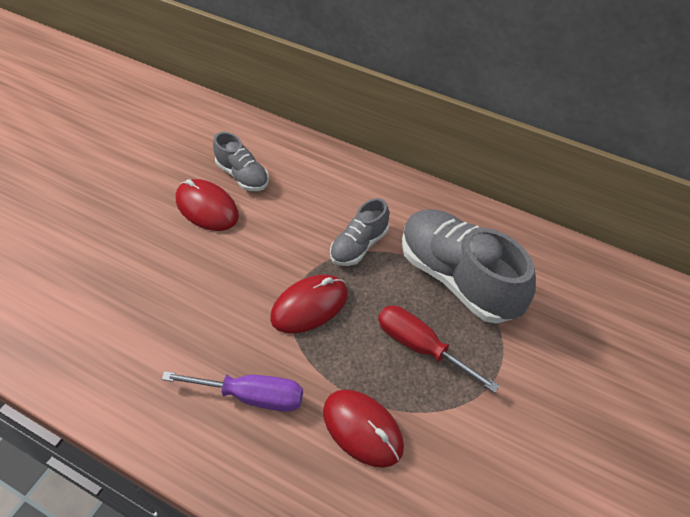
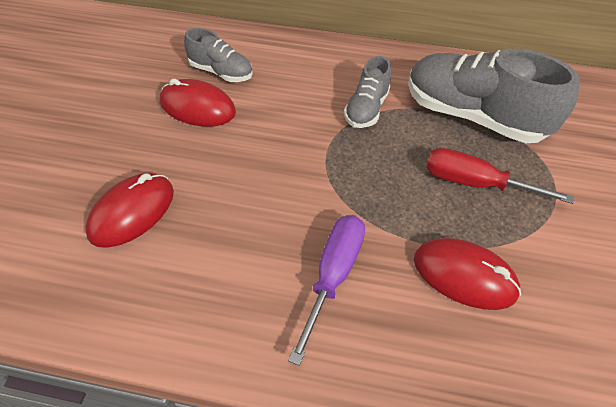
camera: 20 degrees left, 0 degrees up
(251, 396) = (333, 275): purple screwdriver -> purple screwdriver turned 60 degrees counterclockwise
(309, 306) = (347, 172): red mouse -> red mouse (132, 212)

